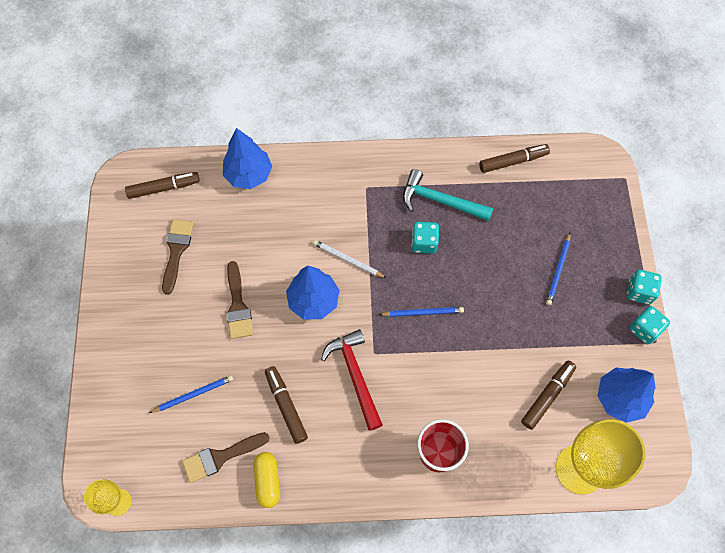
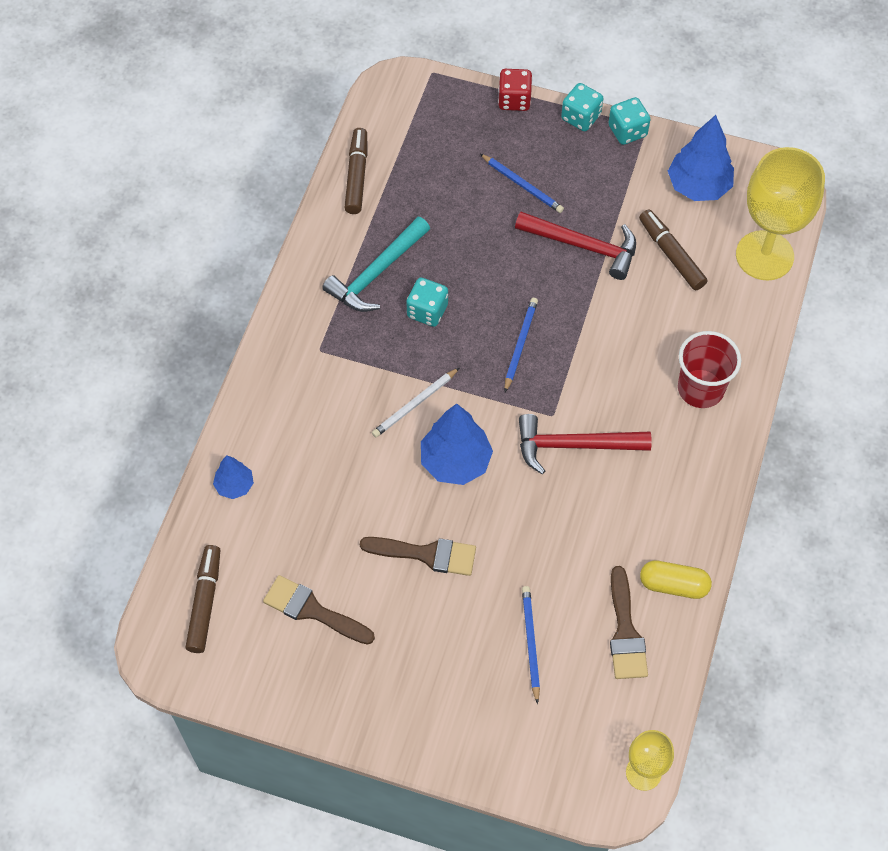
camera: 70 degrees left, 5 degrees down
(249, 175) = (235, 485): blue tree -> blue tree, size x0.55
(286, 406) = (585, 536): brown marker -> none
(525, 330) = (583, 246): none -> red hammer
(630, 240) = (514, 100): none -> red dice

